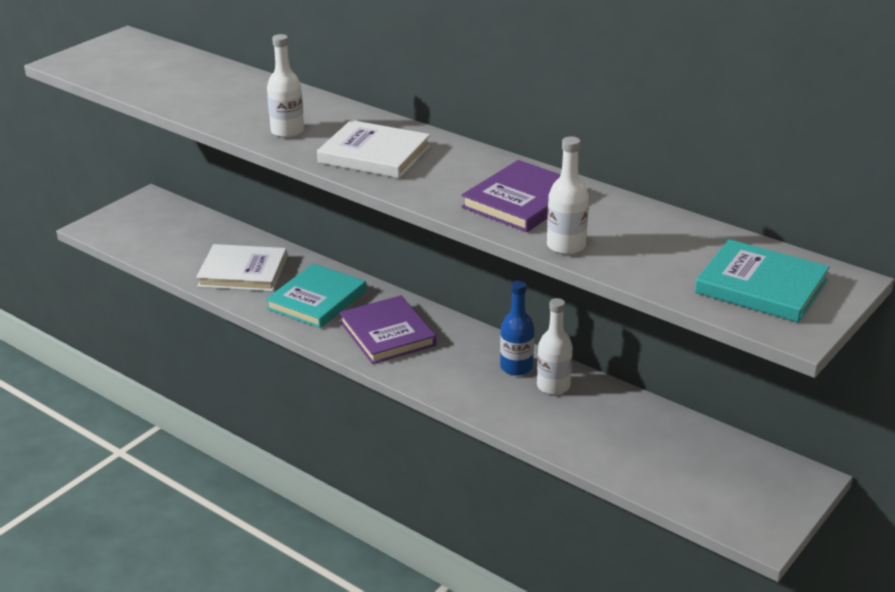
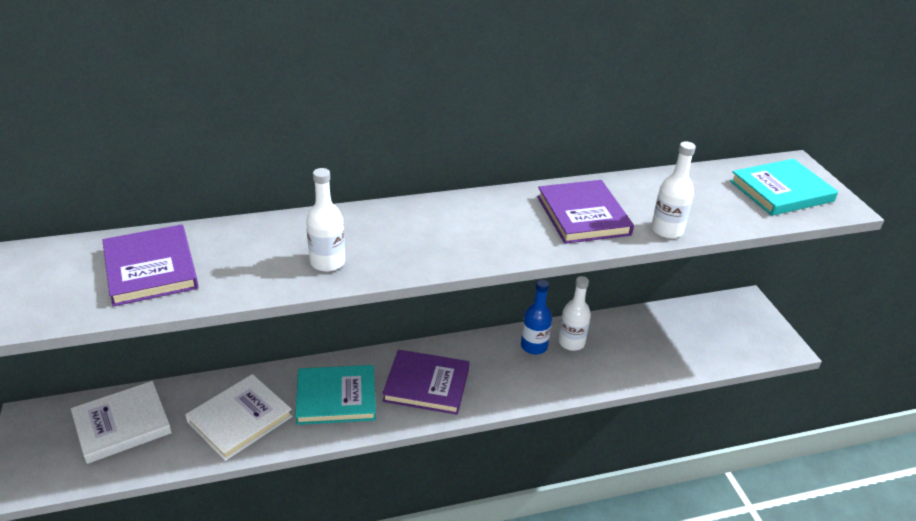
camera: 55 degrees left, 5 degrees up
(194, 84) = (150, 269): none -> purple book
(317, 300) = (336, 397): turquoise book -> turquoise book turned 75 degrees counterclockwise
(374, 154) = (429, 240): white book -> white book (122, 424)

